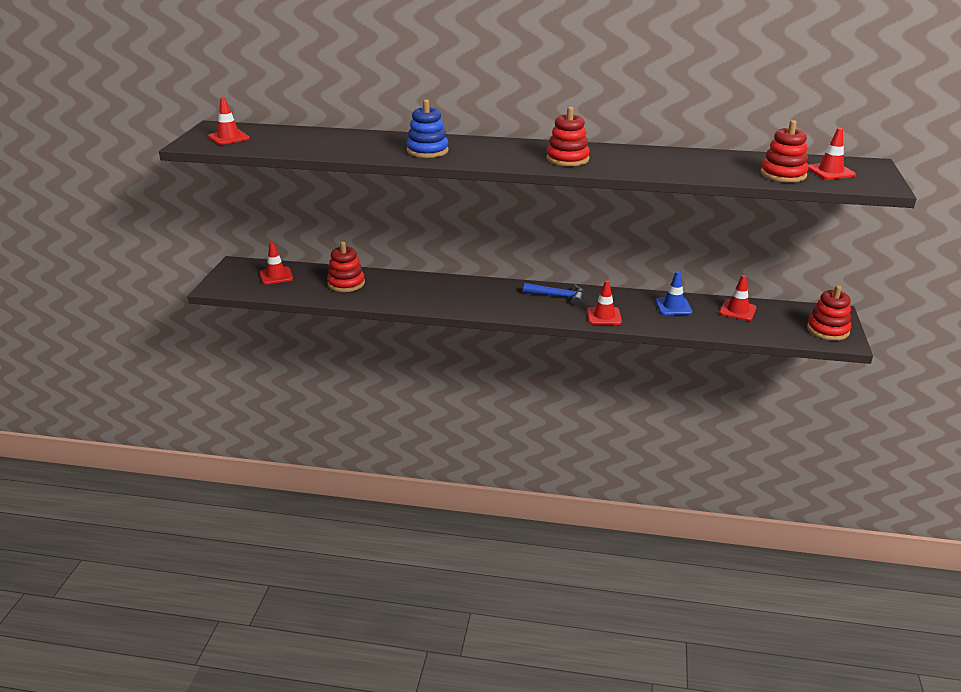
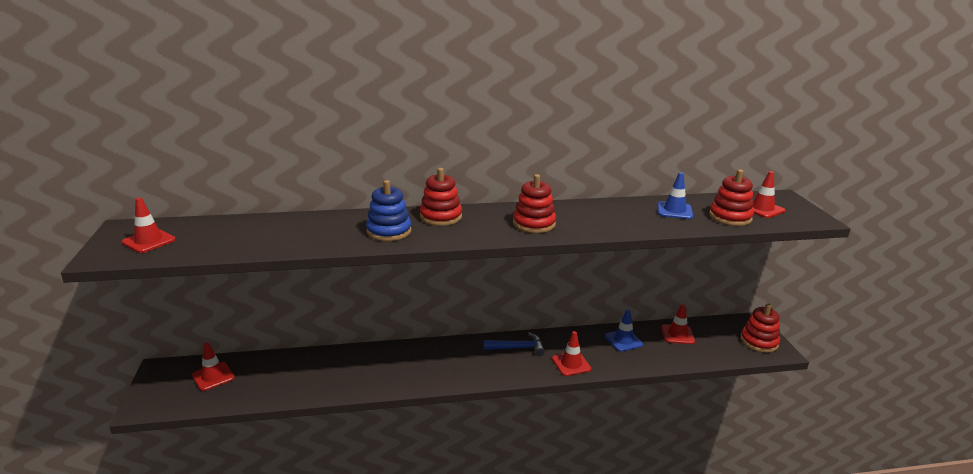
camera: 20 degrees left, 5 degrees down
(346, 283) = (297, 372): red stacking toy -> red stacking toy (440, 217)
(726, 163) = (674, 211): none -> blue traffic cone

